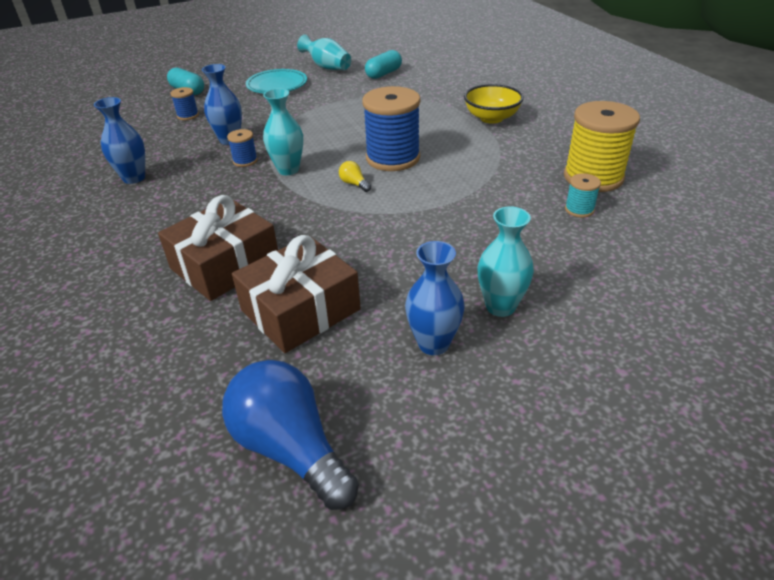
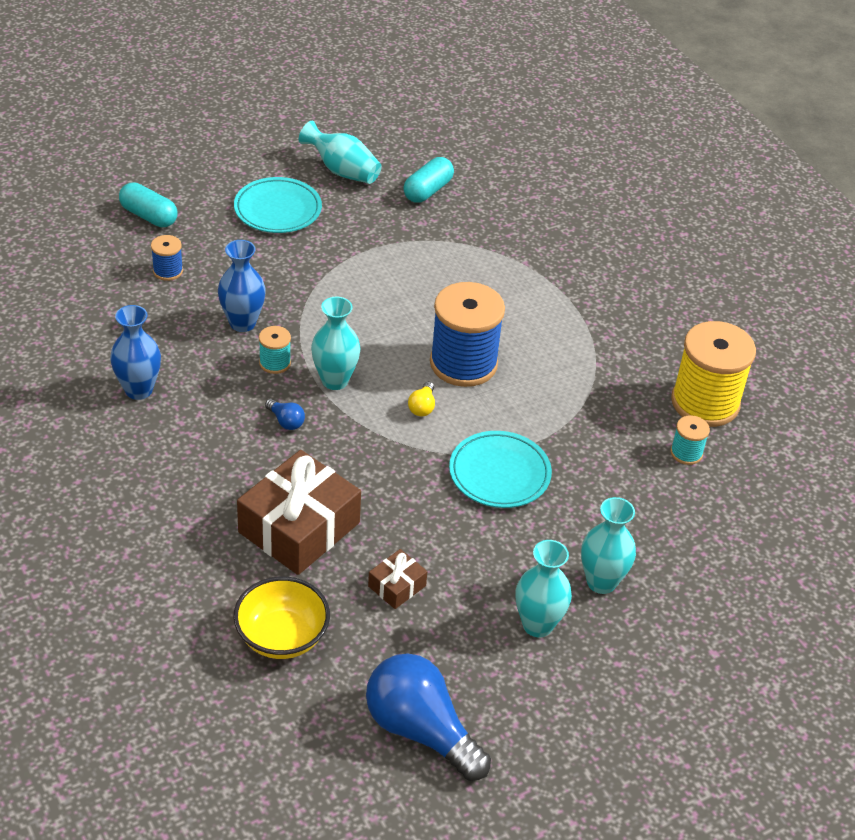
camera: 10 degrees left, 5 degrees up
(240, 194) = (286, 421): none -> blue light bulb
(245, 161) = (275, 363): blue spool -> turquoise spool
(300, 310) = (397, 586): brown gift -> brown gift, size x0.46
(354, 184) = (422, 407): yellow light bulb -> yellow light bulb turned 120 degrees counterclockwise
(412, 225) = (499, 473): none -> turquoise plate
(433, 344) = (537, 625): blue vase -> turquoise vase
(491, 118) = (583, 292): yellow bowl -> yellow bowl (282, 637)

